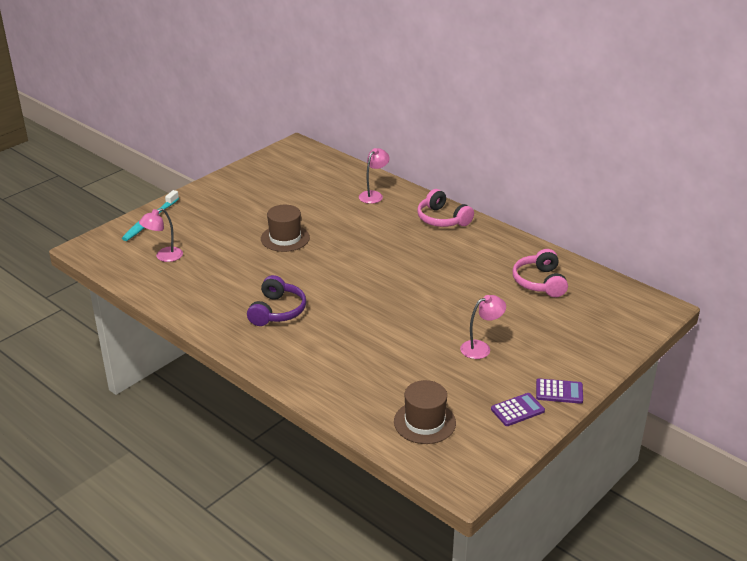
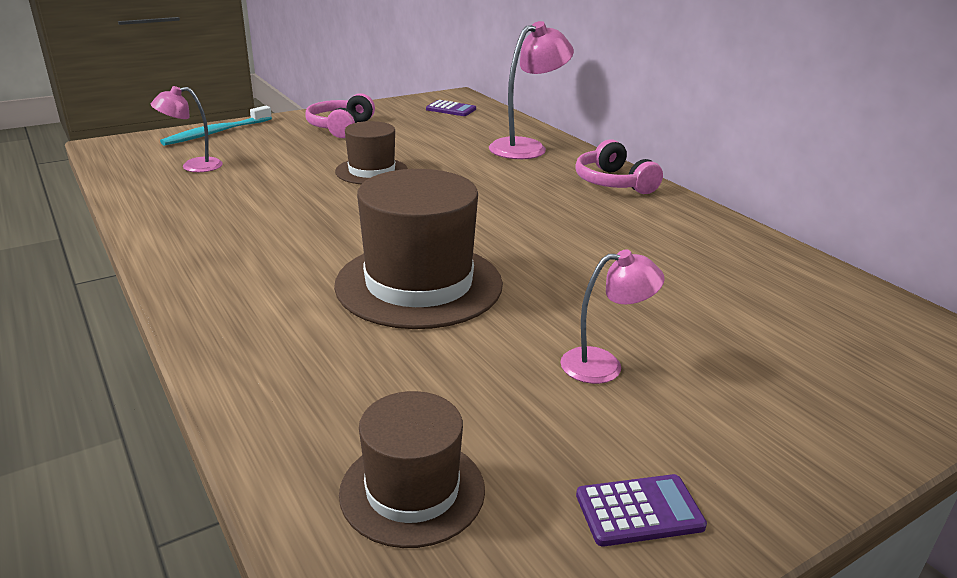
camera: 15 degrees right, 5 degrees down
(277, 311) = (285, 249): purple headphones -> none
(367, 320) = (419, 284): none -> brown hat
(374, 195) = (527, 147): pink lamp -> pink lamp, size x1.64
(539, 282) = (751, 281): pink headphones -> pink headphones (340, 127)
(559, 392) = (752, 488): purple calculator -> purple calculator (451, 109)

